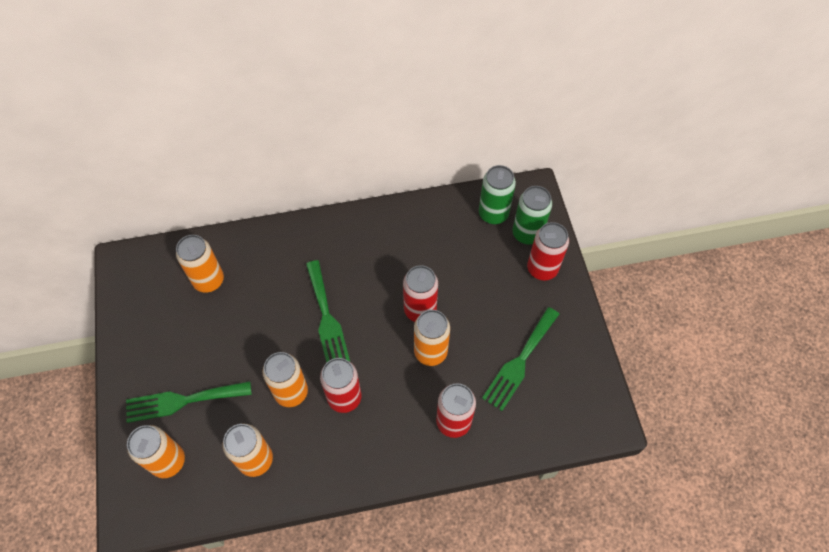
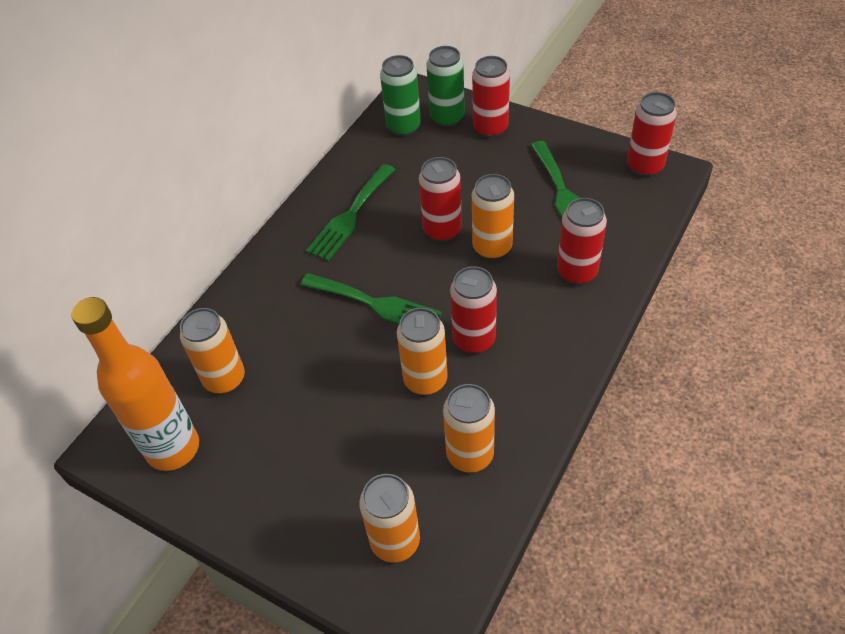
camera: 45 degrees left, 10 degrees down
(145, 294) = (173, 448): none -> orange bottle
(182, 401) = (338, 485): green fork -> green fork (350, 216)
(597, 399) = (645, 166): none -> red can

